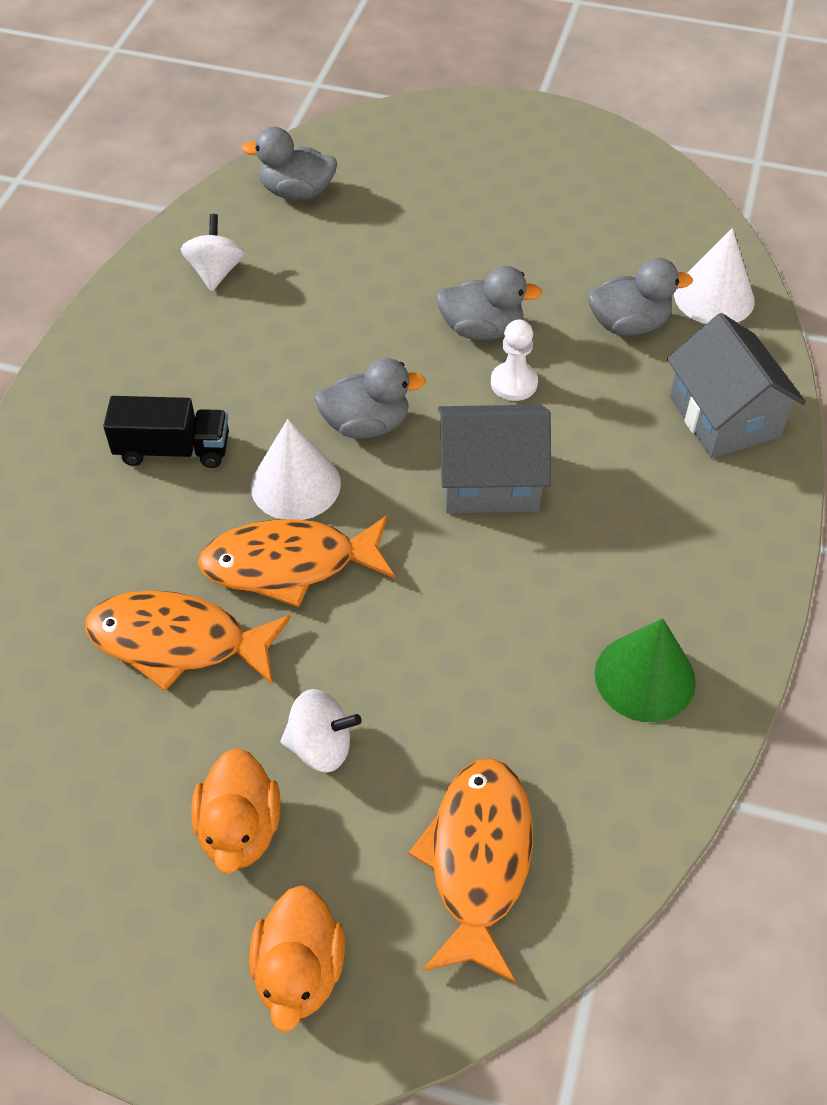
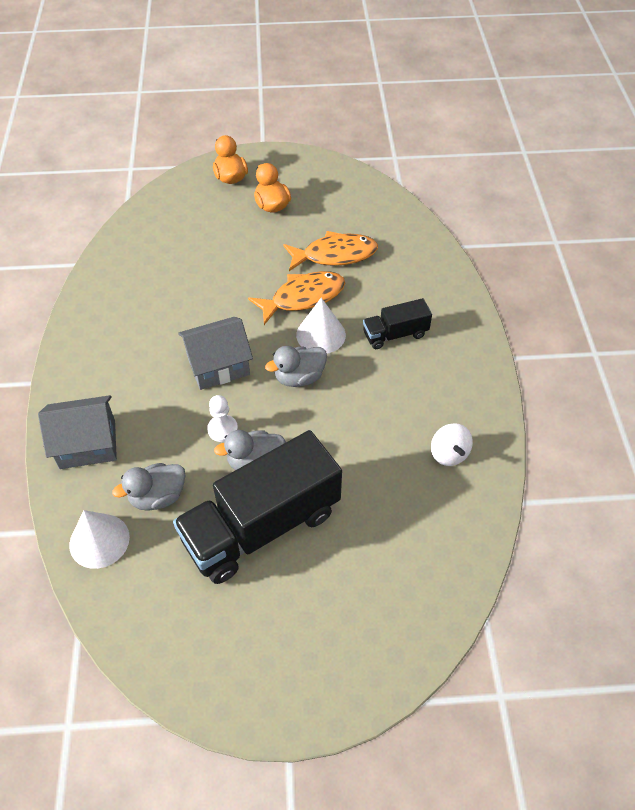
camera: 160 degrees right, 0 degrees up
(297, 192) = (438, 545): grey duck -> none
(321, 746) = (253, 236): white spinning top -> none
(478, 860) = (176, 219): orange fish -> none
(500, 260) = (261, 526): none -> black truck
(645, 677) = (119, 296): green cone -> none
(724, 417) = (87, 444): grey house -> grey house turned 60 degrees counterclockwise

